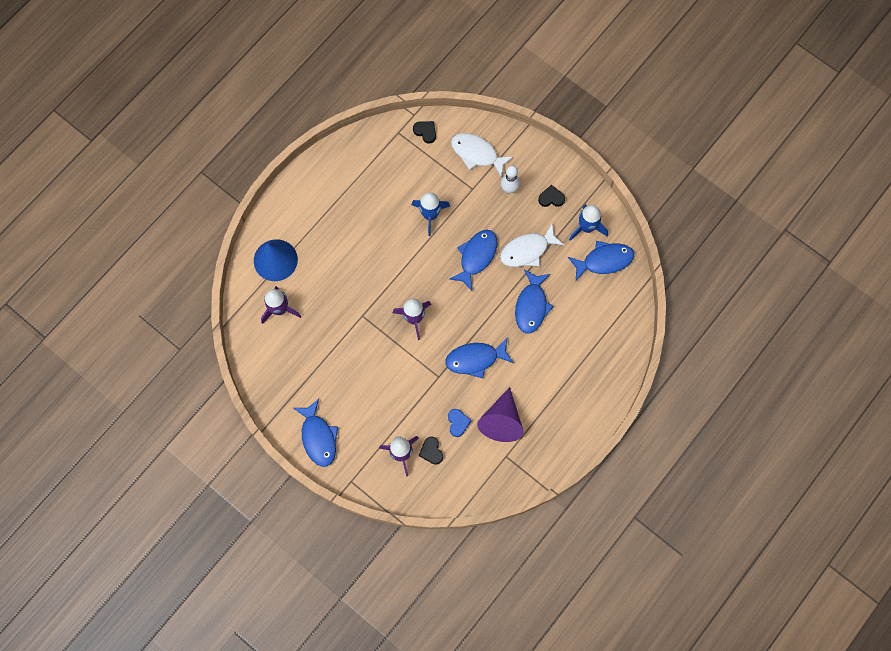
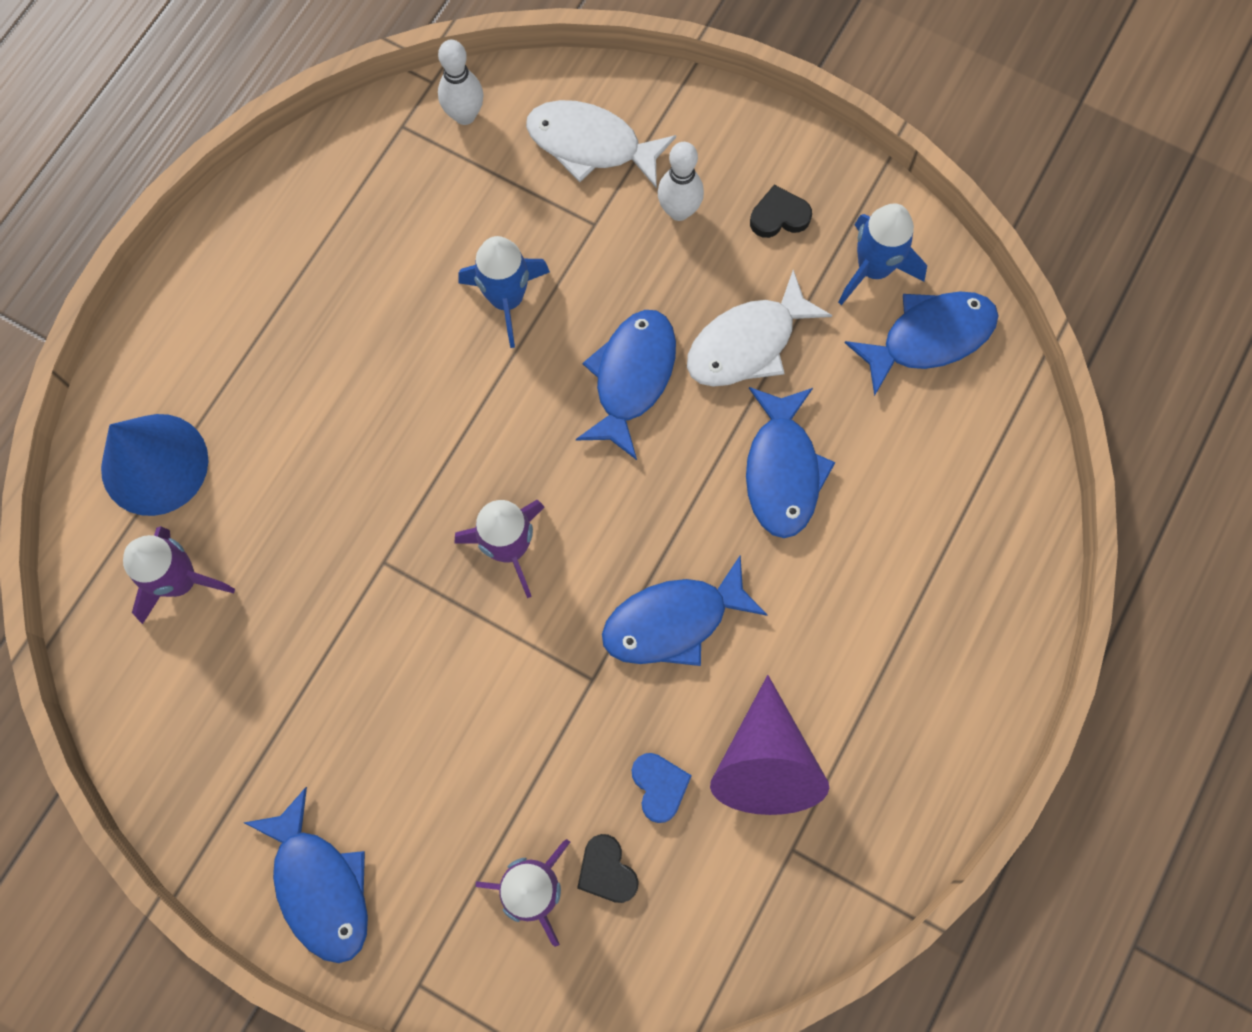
camera: 10 degrees left, 0 degrees up
(425, 132) = (465, 115): black heart -> white bowling pin

